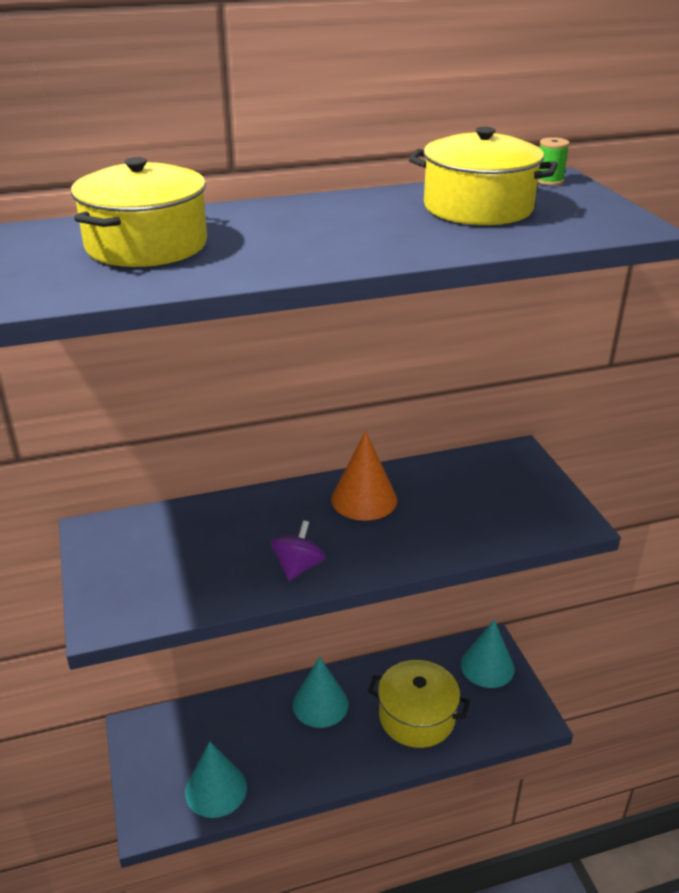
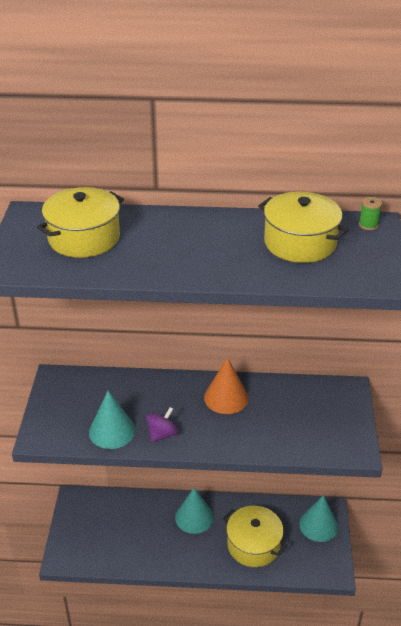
camera: 20 degrees right, 5 degrees up
(216, 789) = (108, 551): turquoise cone -> turquoise cone (112, 431)

